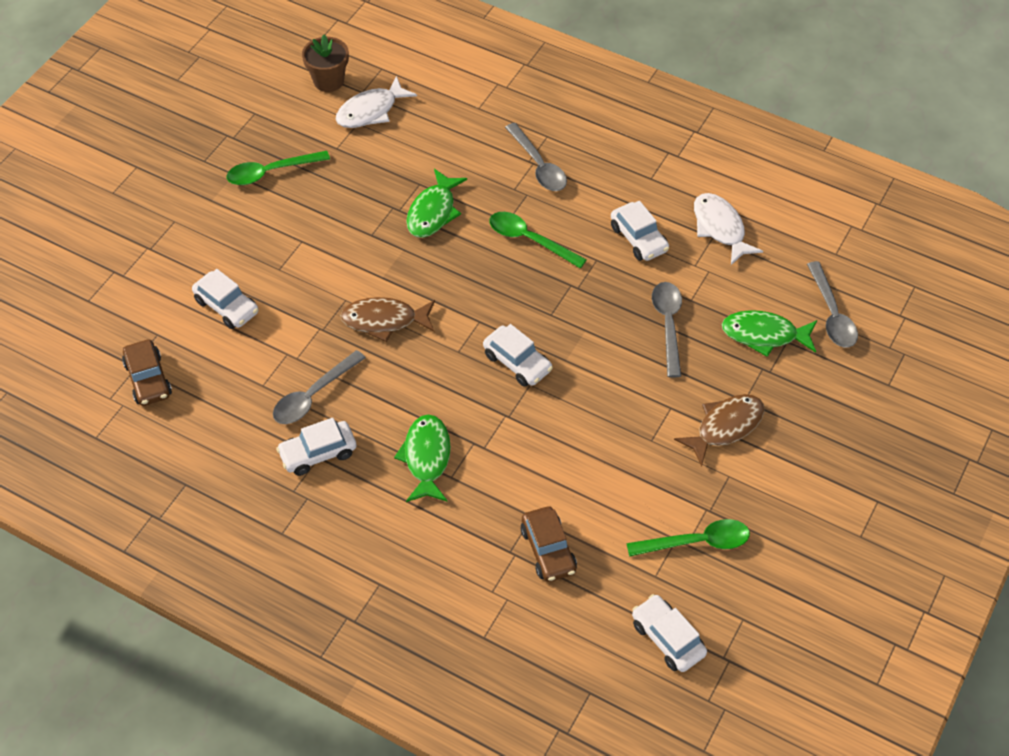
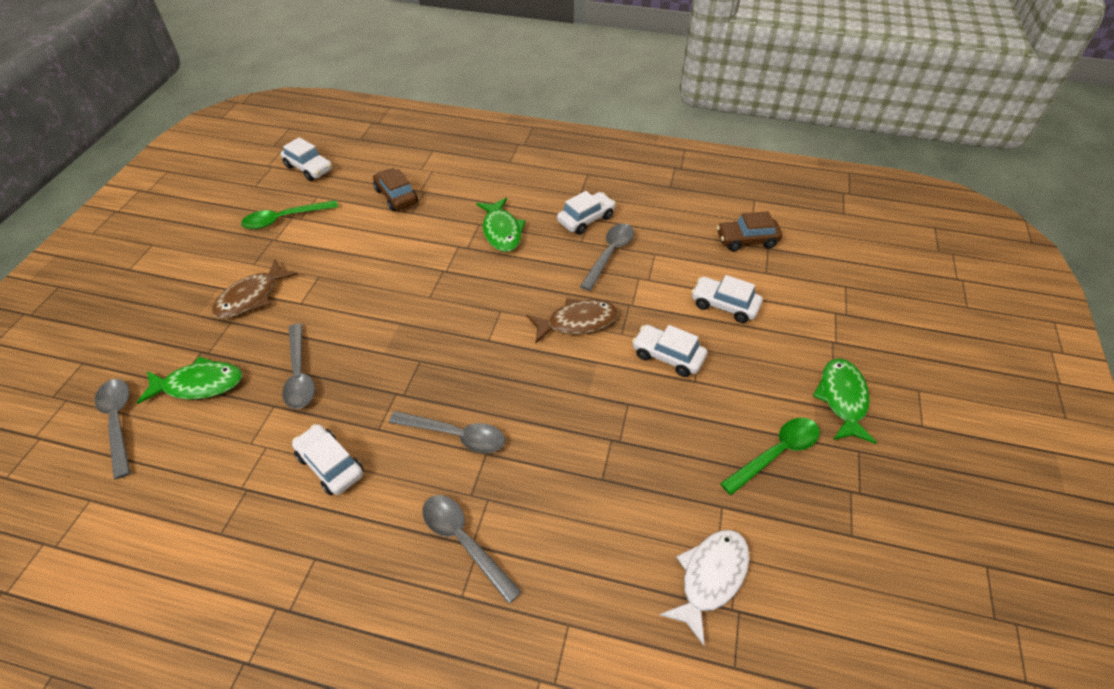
camera: 165 degrees right, 5 degrees down
(148, 379) = (747, 240): brown car -> brown car turned 60 degrees counterclockwise
(328, 81) = (794, 619): brown flower pot -> none
(433, 212) = (572, 445): green fish -> green fish (842, 399)
(517, 362) = (444, 312): white car -> white car (668, 356)
(529, 240) = (456, 435): green spoon -> grey spoon
(720, 228) = (229, 502): white fish -> none

